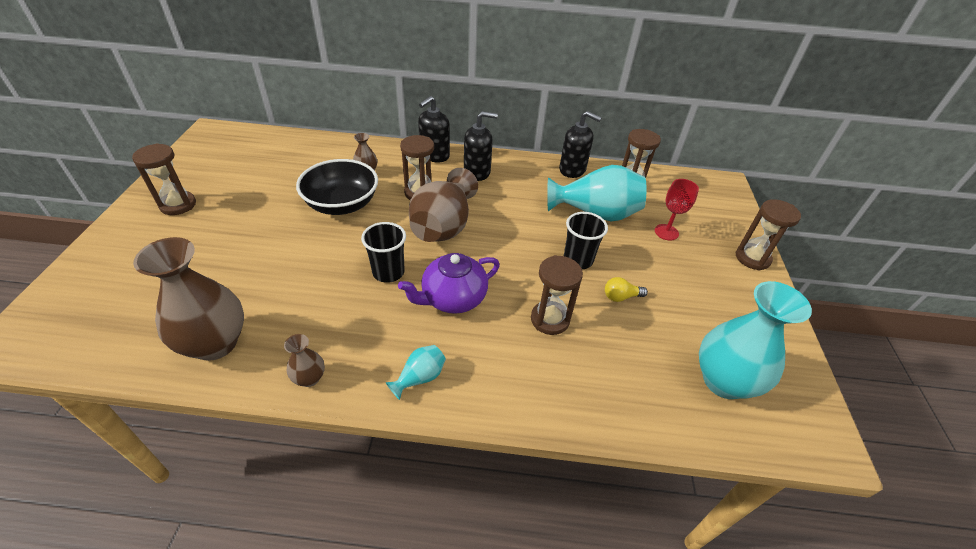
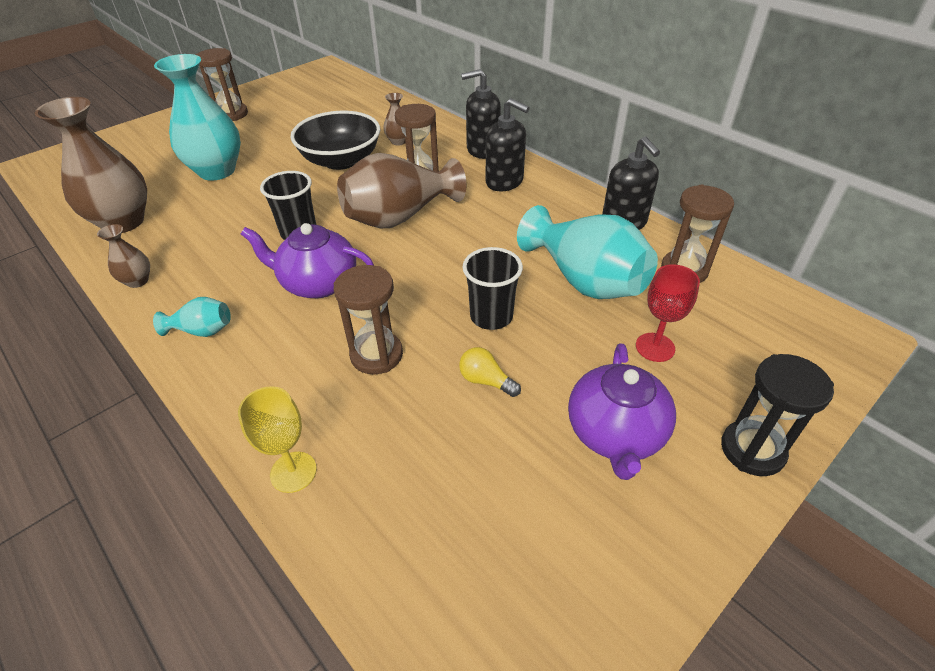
camera: 45 degrees right, 0 degrees up
(598, 413) = (293, 472): none -> yellow goblet
(702, 285) = (615, 434): none -> purple teapot
(723, 381) = (477, 553): turquoise vase -> turquoise vase (217, 171)
(752, 258) = (752, 450): brown hourglass -> black hourglass

